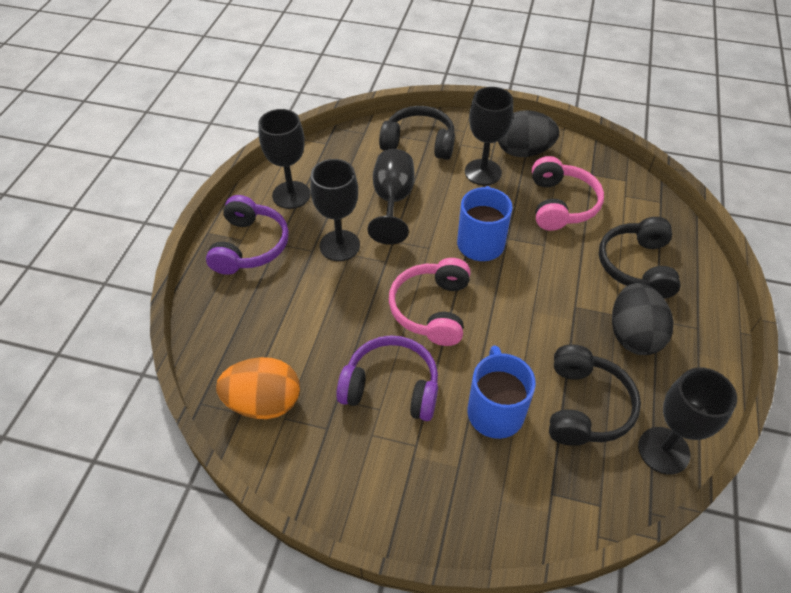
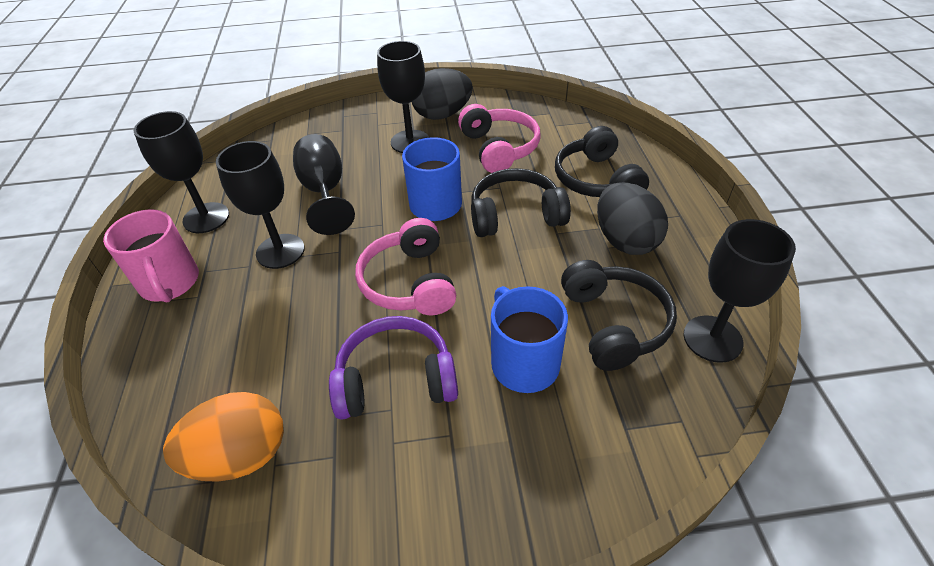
camera: 20 degrees left, 5 degrees down
(250, 246) = (170, 283): purple headphones -> pink mug
(419, 143) = (333, 134): black headphones -> black headphones (515, 215)

